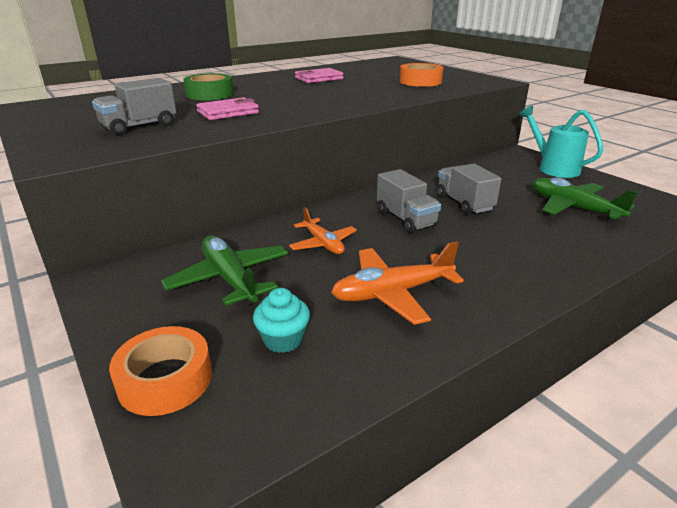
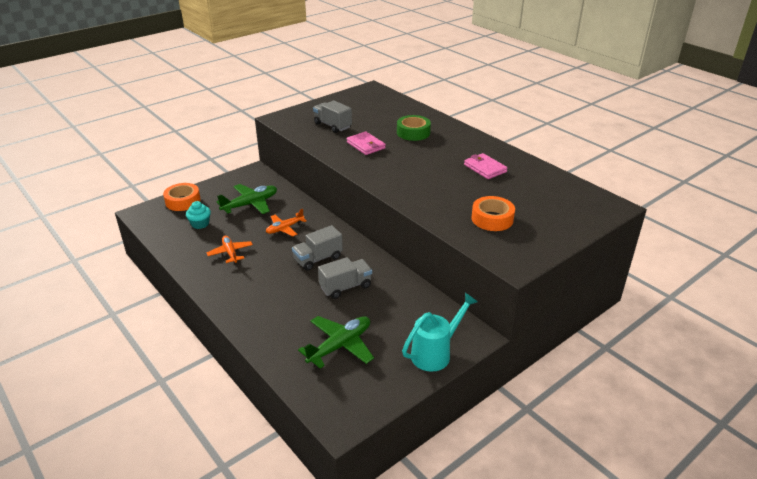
camera: 85 degrees right, 5 degrees up
(392, 293) = (230, 253): orange plane -> orange plane, size x0.65

